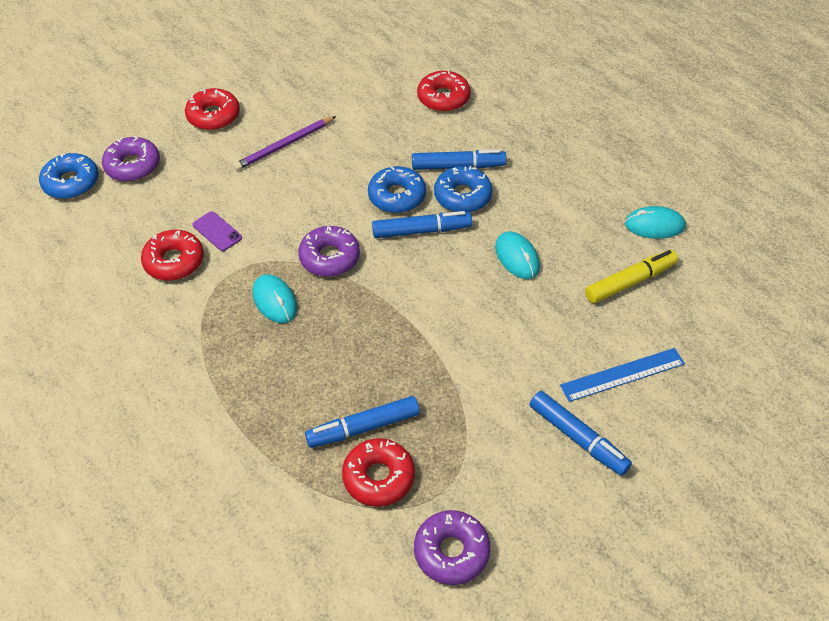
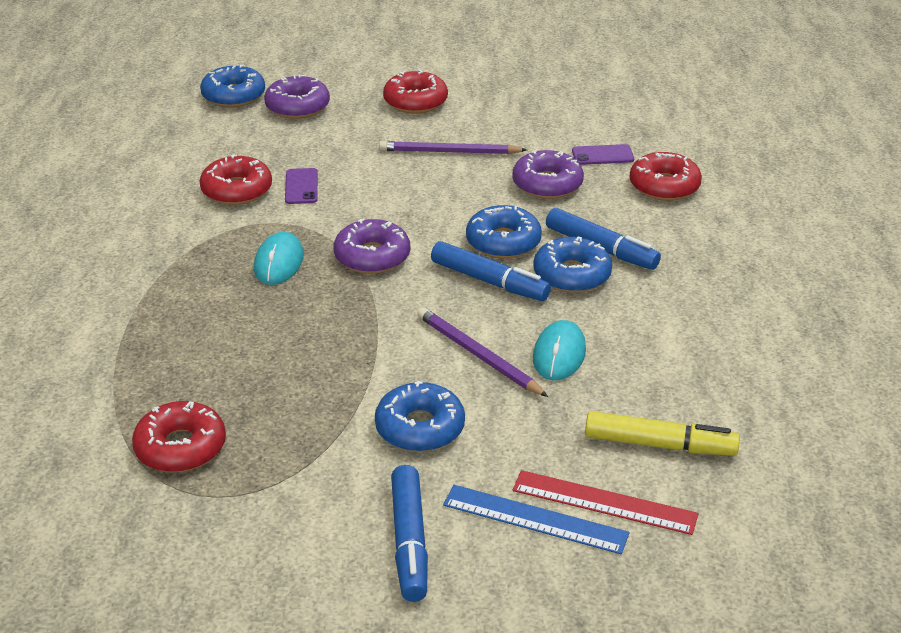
camera: 40 degrees right, 15 degrees down
(364, 427) = (221, 402): blue marker -> none
(383, 94) = (602, 155): none -> purple phone
(451, 551) = (161, 548): purple donut -> purple donut (547, 184)
(474, 288) = (478, 355): none -> purple pencil
(499, 360) = (420, 428): none -> blue donut
(643, 338) = (604, 502): none -> red ruler
(654, 225) = (762, 411): turquoise mouse -> none

